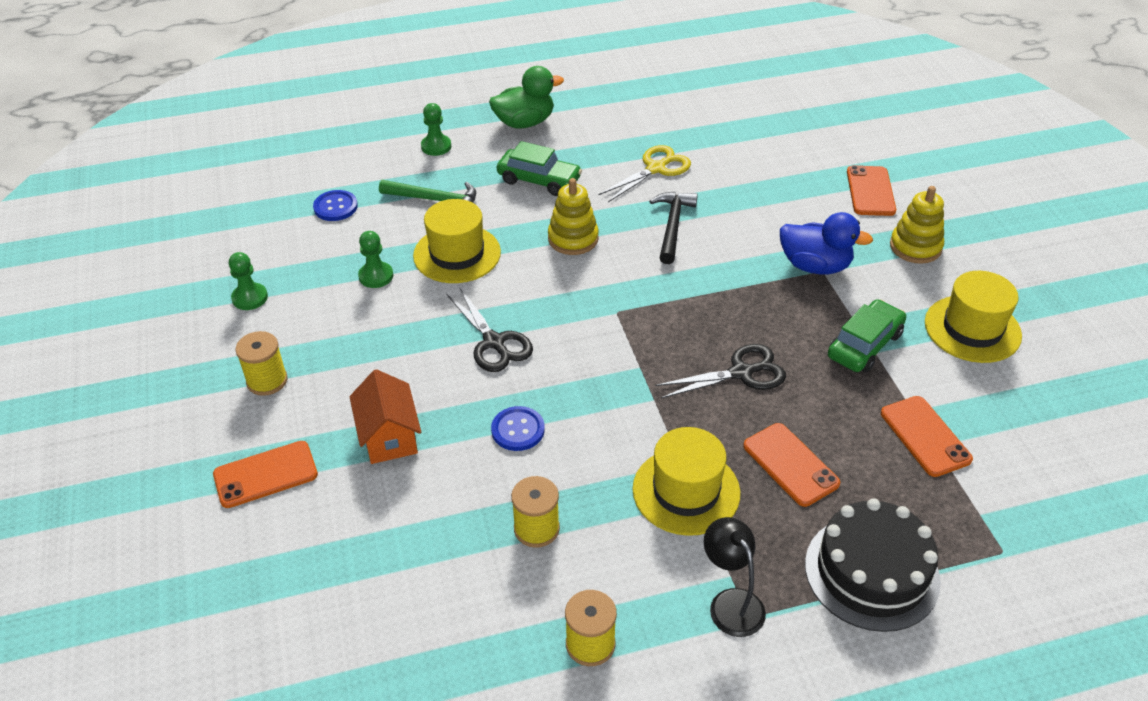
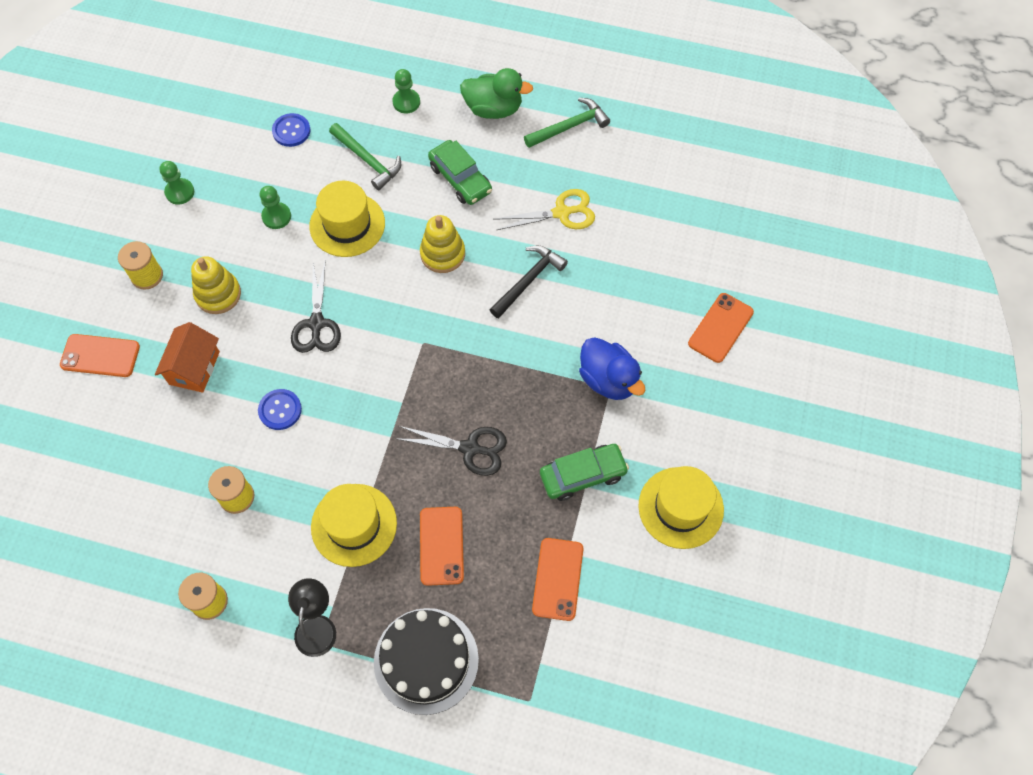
camera: 30 degrees right, 20 degrees up
(605, 110) = (569, 126): none -> green hammer
(915, 247) = (707, 404): yellow stacking toy -> yellow stacking toy (218, 294)

